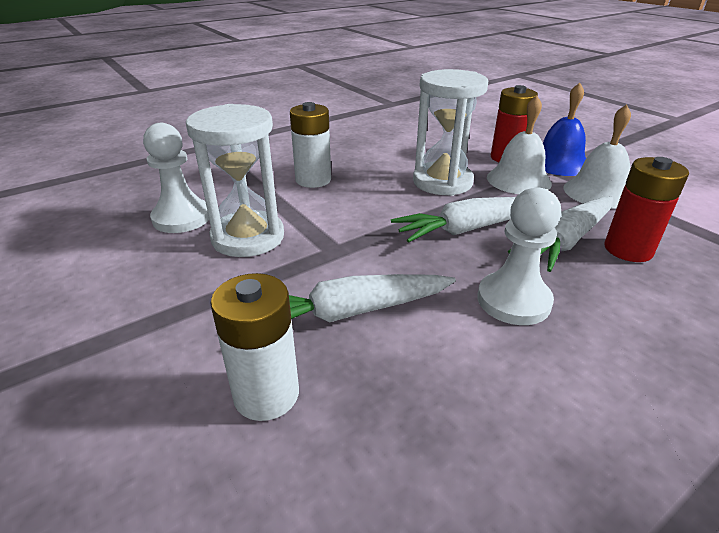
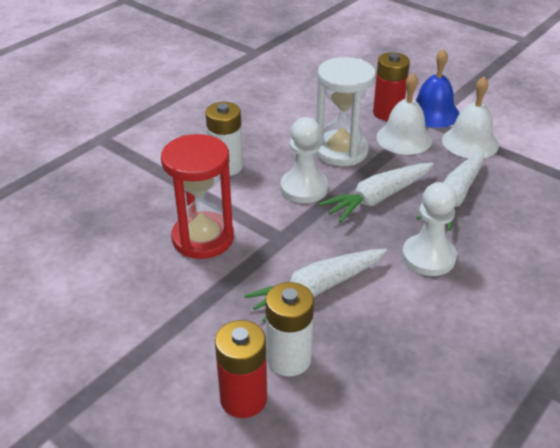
camera: 15 degrees left, 5 degrees up
(182, 218) = (132, 228): white pawn -> white pawn (304, 188)
(248, 237) = (203, 238): white hourglass -> red hourglass
(628, 250) = (500, 197): red battery -> red battery (243, 399)

